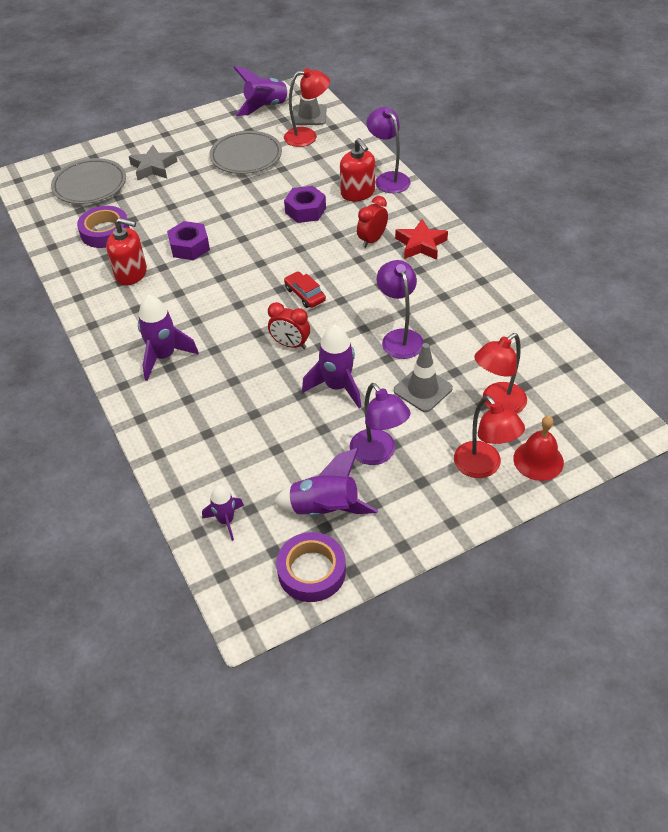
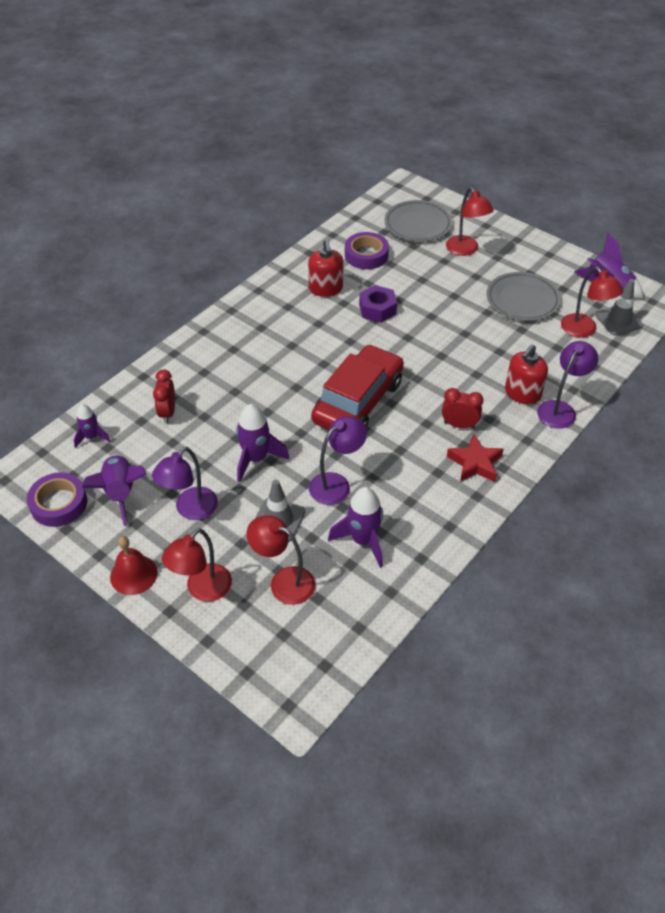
camera: 65 degrees right, 0 degrees up
(153, 167) = (465, 250): grey star -> red lamp
(164, 356) = (243, 342): purple rocket -> purple rocket (363, 540)
(290, 344) = (292, 412): red clock -> red clock (167, 412)
(305, 210) = (472, 365): purple nut -> none
(305, 294) = (358, 401): red car -> red car, size x2.45
(538, 460) = (226, 631): red bell -> red bell (133, 574)

